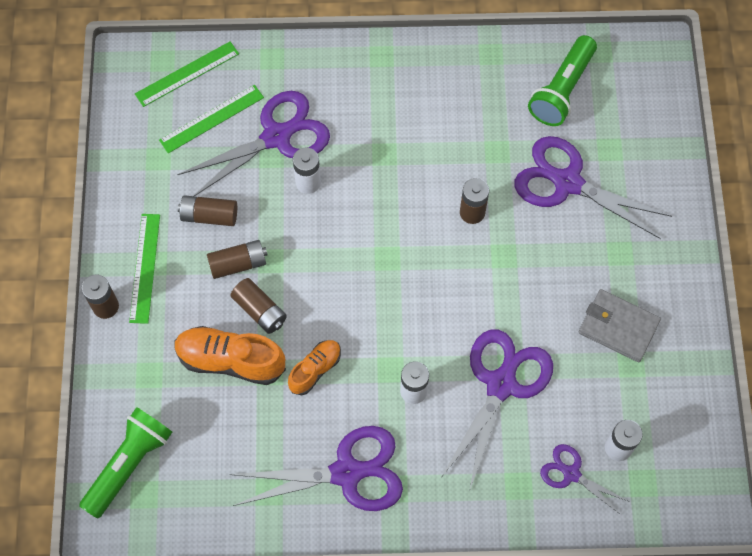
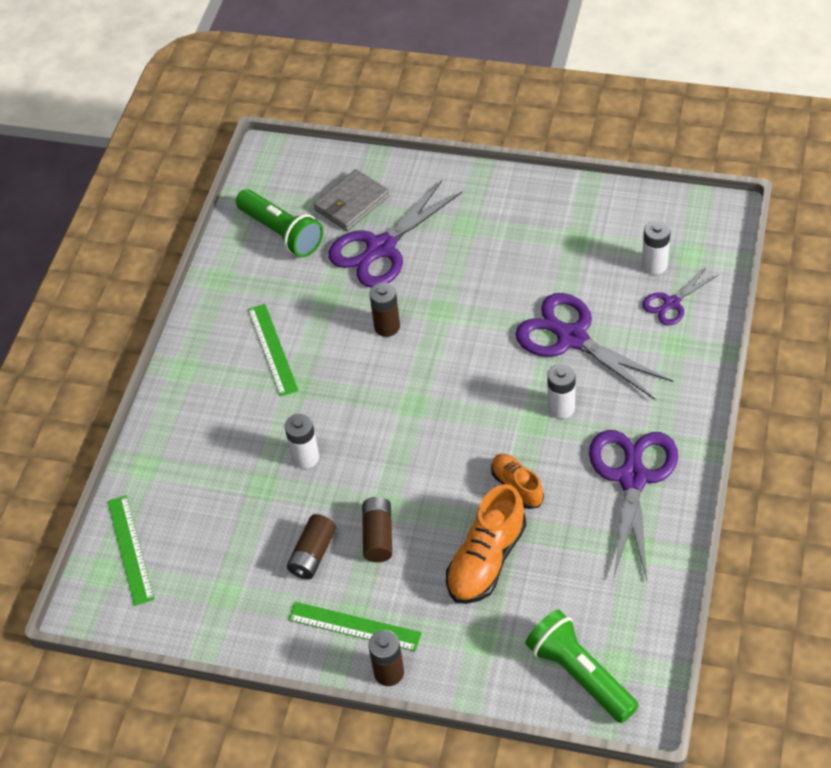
camera: 70 degrees left, 15 degrees down
(211, 119) = (196, 534): green ruler -> green ruler (272, 349)
(260, 310) = (437, 524): brown battery -> none
(276, 137) = (241, 477): purple scissors -> none
(618, 327) = (538, 241): grey wallet -> grey wallet (351, 203)

